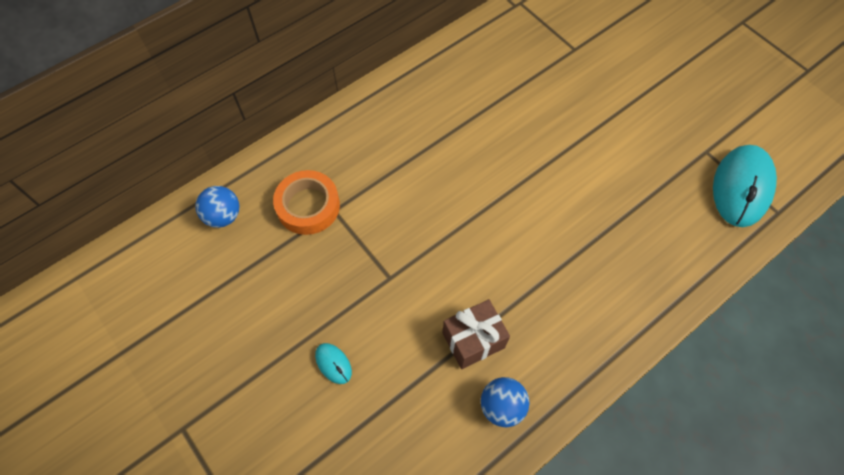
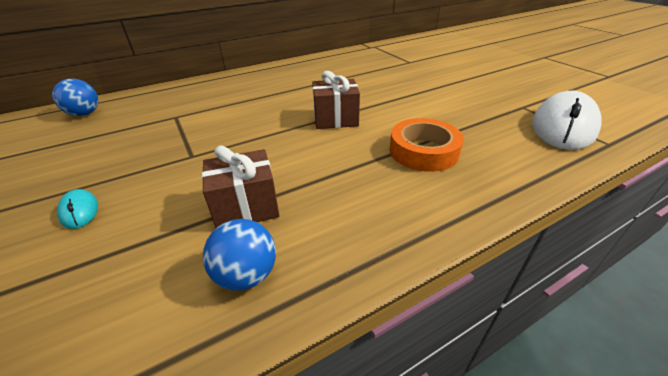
camera: 10 degrees right, 25 degrees down
(308, 206) = (156, 113): orange tape -> orange tape (423, 151)
(513, 197) = (335, 119): none -> brown gift
(741, 188) = (563, 127): turquoise mouse -> white mouse

